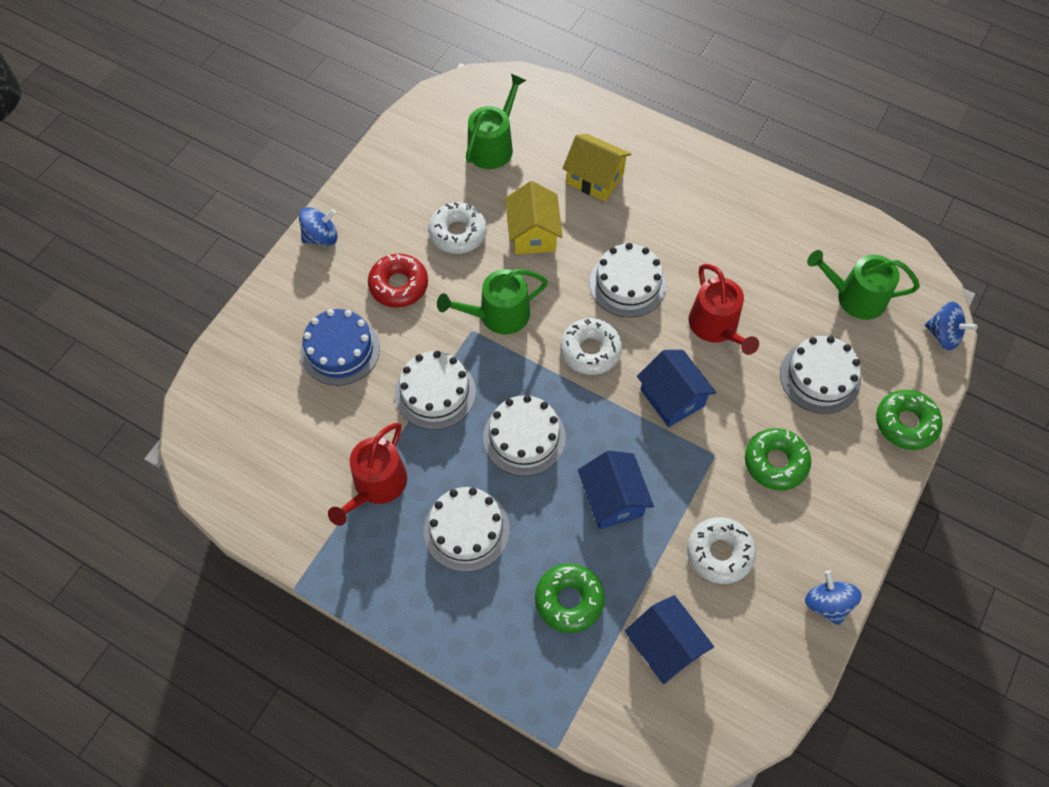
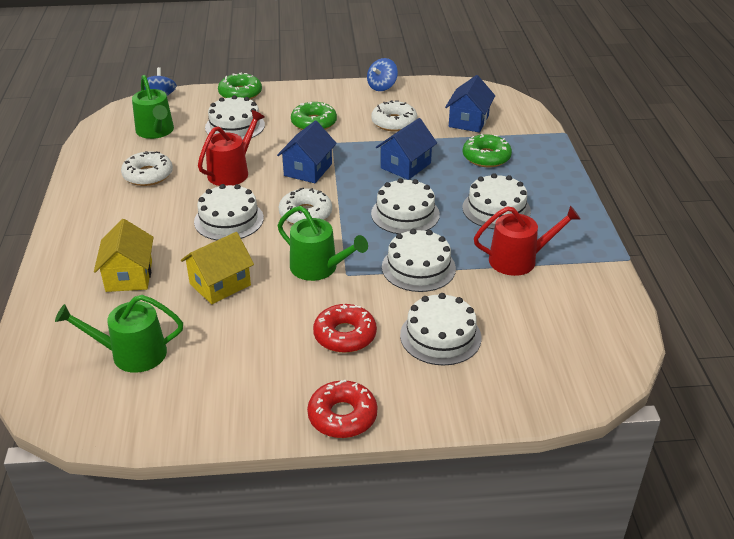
camera: 125 degrees left, 25 degrees down
(321, 237) = (342, 416): blue spinning top -> red donut
(340, 350) = (440, 336): blue cake -> white cake
(458, 233) = (257, 327): white donut -> white donut (148, 175)

